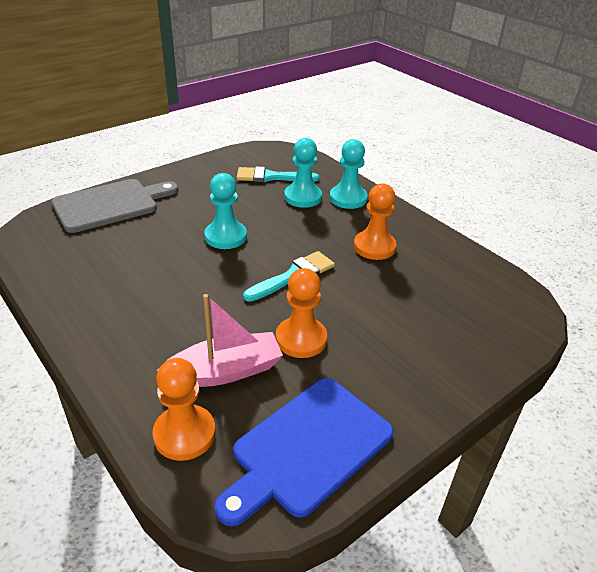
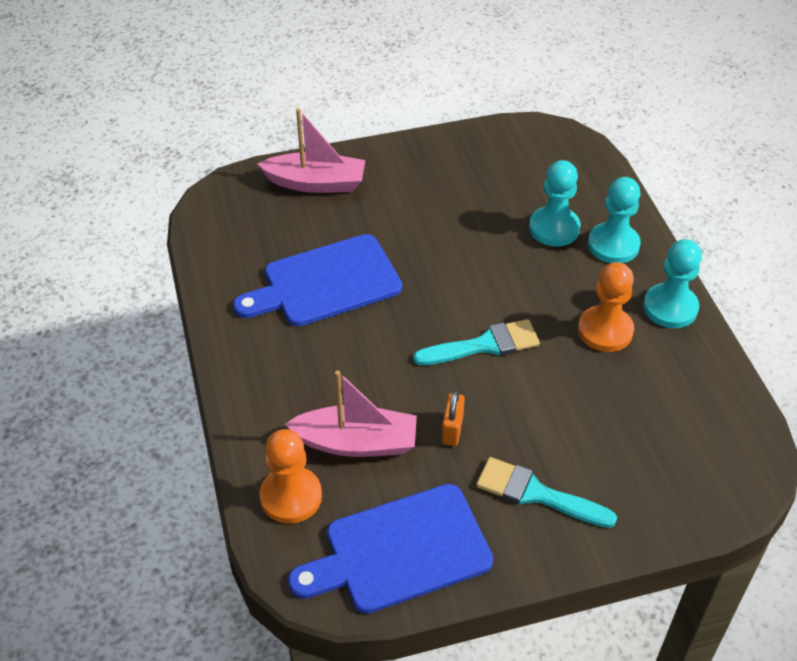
camera: 25 degrees right, 10 degrees up
(110, 204) = (316, 183): grey cutting board -> pink boat
(146, 264) = (325, 283): none -> blue cutting board
(225, 236) = (430, 266): turquoise pawn -> turquoise pawn (670, 307)
(271, 177) = (529, 184): turquoise brush -> turquoise brush (536, 494)
(301, 339) = (452, 429): orange pawn -> orange padlock

